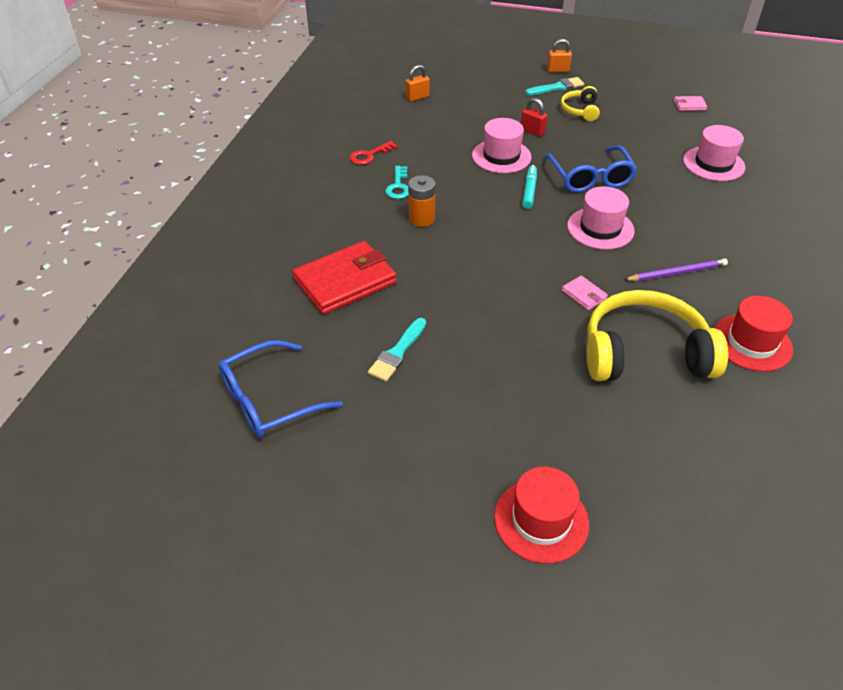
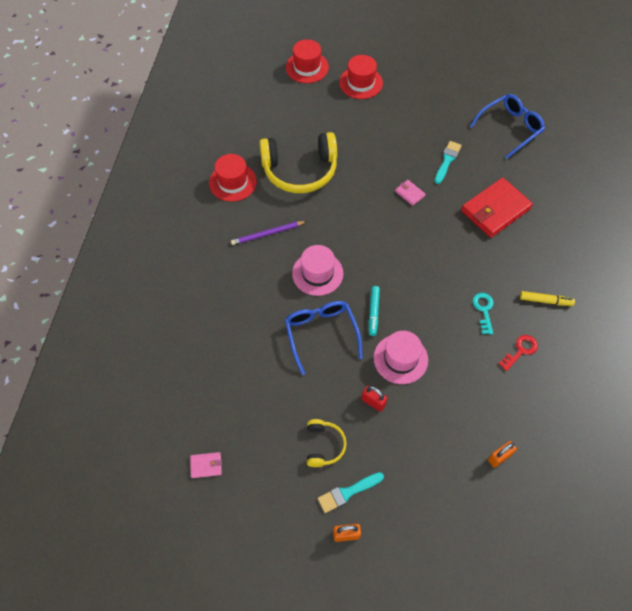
camera: 175 degrees right, 15 degrees up
(322, 190) = (545, 300): none -> yellow marker
(421, 219) = (456, 273): orange battery -> none
(584, 295) = (333, 210): pink wallet -> pink wallet (410, 193)
(665, 572) = (307, 67): none -> red hat
(713, 164) = (208, 363): pink hat -> none

